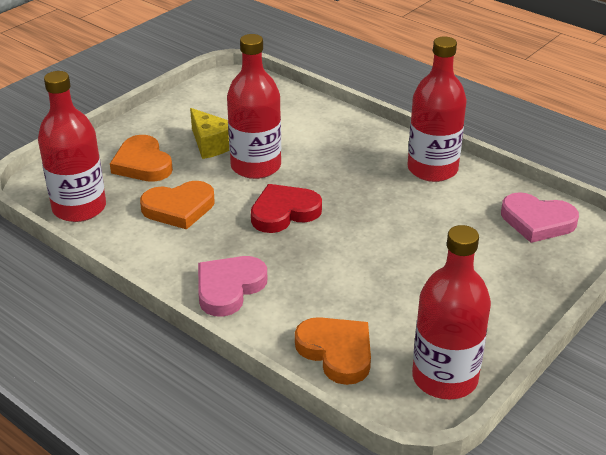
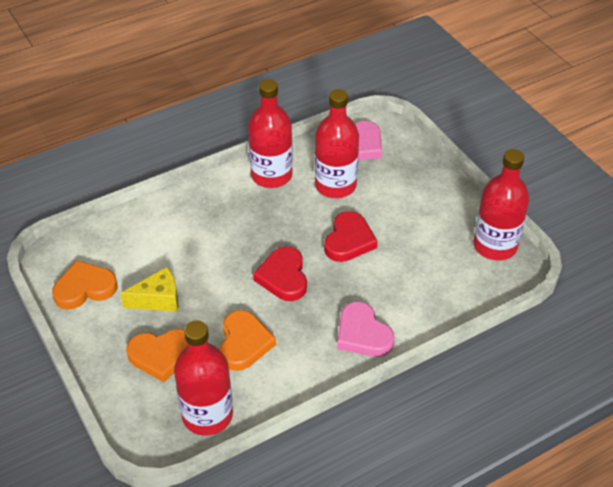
camera: 70 degrees left, 10 degrees up
(256, 166) = (209, 278): red bottle -> red bottle (335, 185)
(336, 352) = (453, 291): orange heart -> orange heart (84, 288)
(369, 247) = (349, 240): none -> red heart

